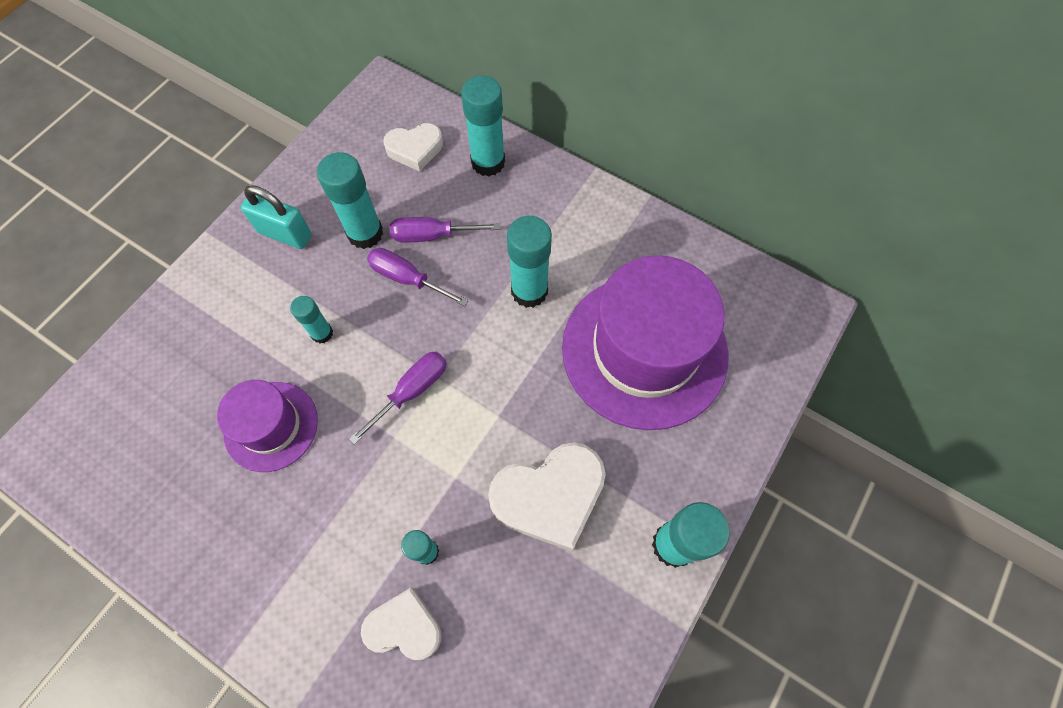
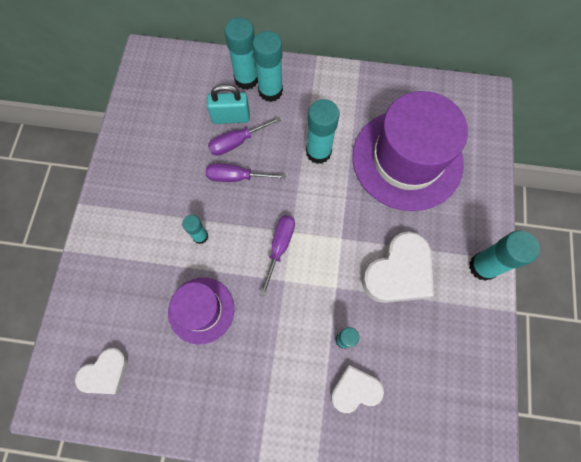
camera: 25 degrees left, 5 degrees up
(285, 234) = (137, 182): turquoise padlock -> turquoise padlock (231, 117)
(365, 233) = (191, 159): turquoise glue stick -> turquoise glue stick (270, 91)
(415, 149) = (193, 89): white heart -> white heart (106, 373)

